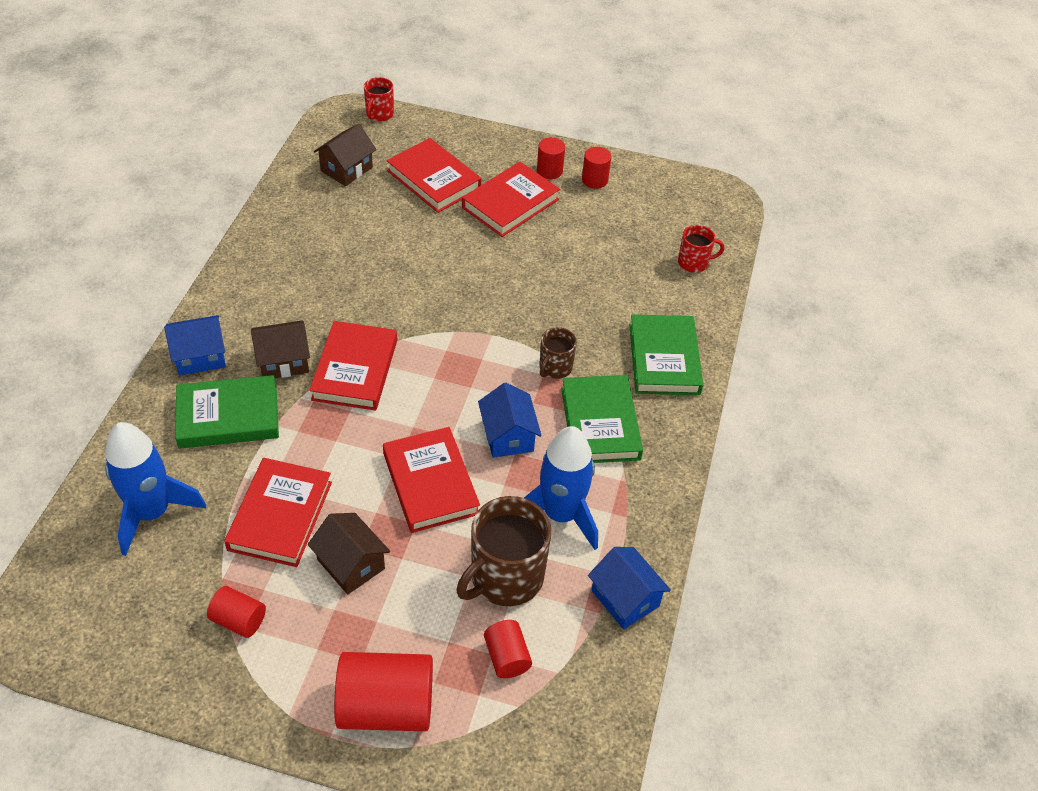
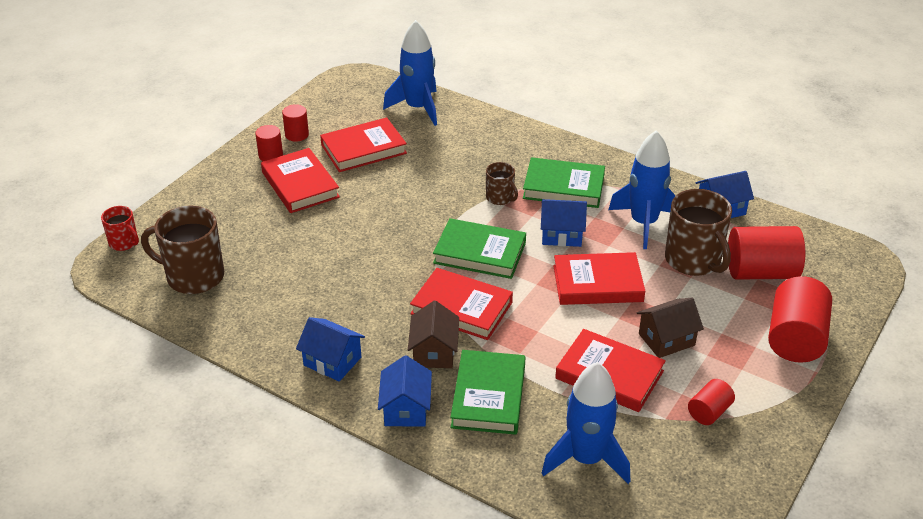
camera: 70 degrees left, 10 degrees down
(254, 290) = (332, 361): none -> blue house
(346, 169) = (193, 276): brown house -> brown mug
(434, 180) = (242, 223): red book -> red book (363, 149)
(507, 657) = (761, 272): red cylinder -> red cylinder, size x1.90
(664, 359) = (511, 144): green book -> green book (480, 253)
(694, 262) = (418, 108): red mug -> blue rocket

